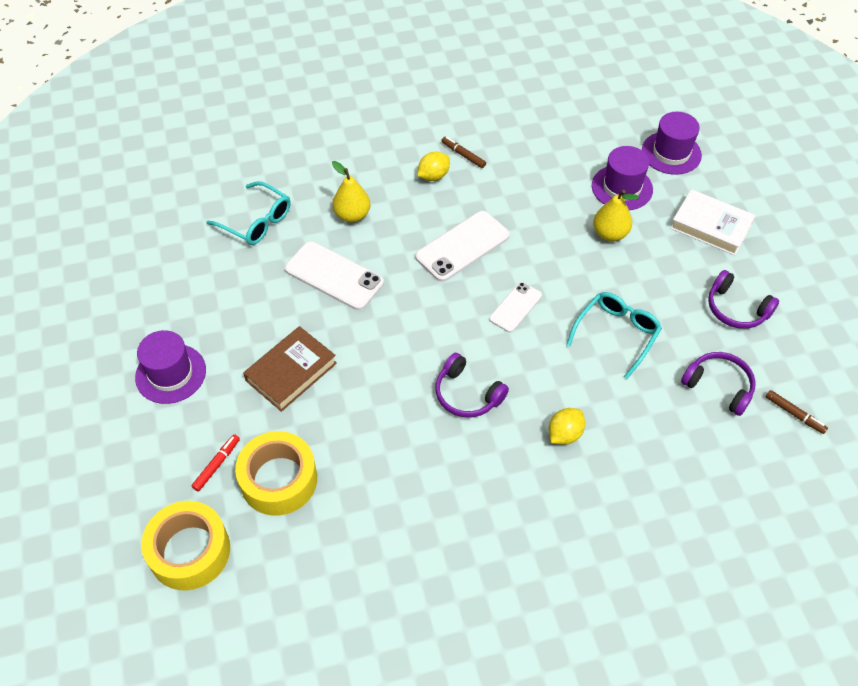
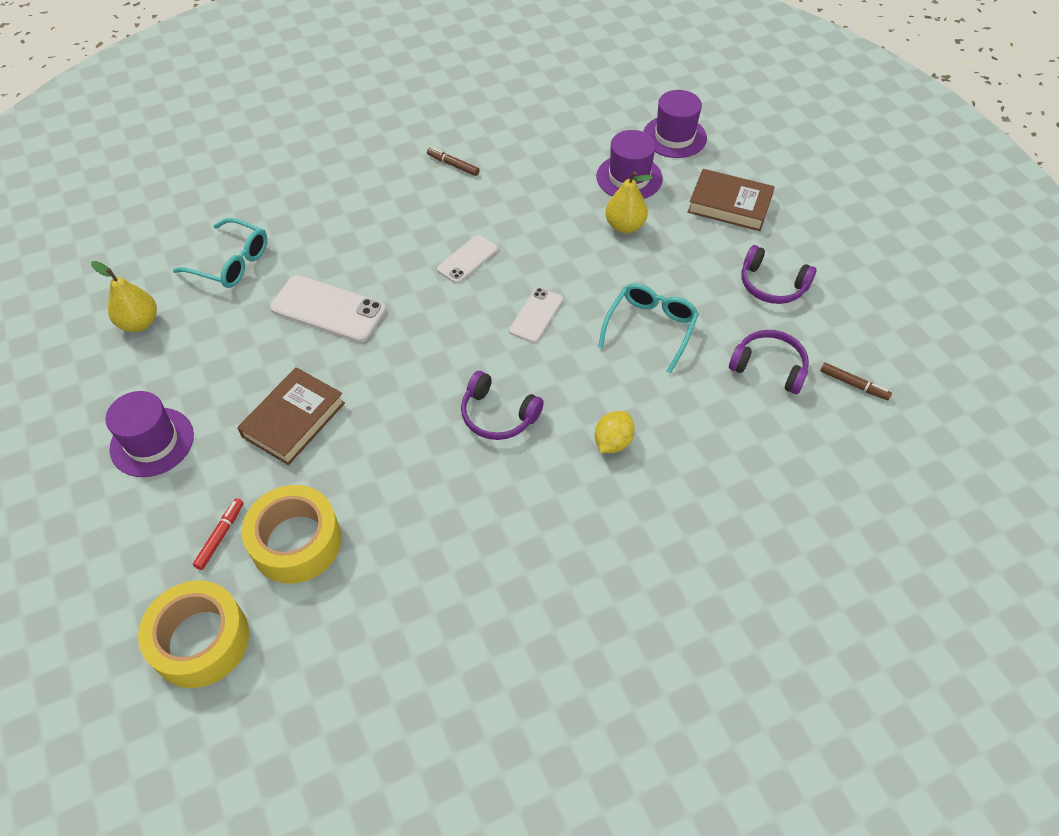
camera: 10 degrees left, 0 degrees up
(352, 215) = (339, 242): yellow pear -> yellow pear (139, 323)
(433, 176) = (424, 190): yellow lemon -> none
(462, 246) = (467, 259): white phone -> white phone, size x0.60
(711, 226) = (729, 205): white book -> brown book

